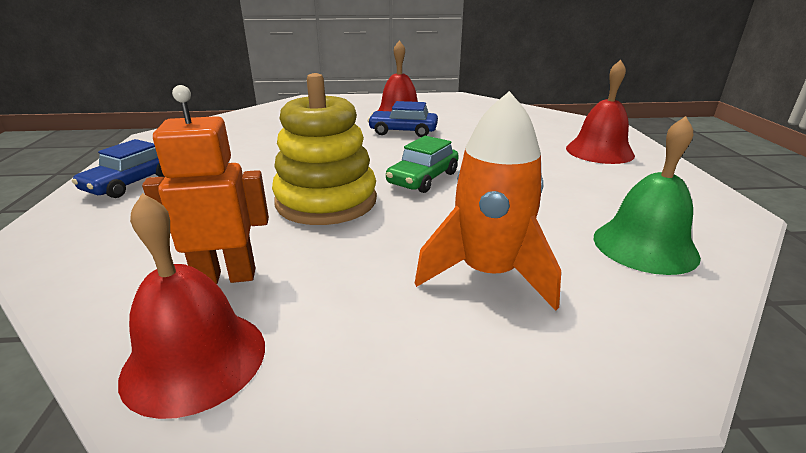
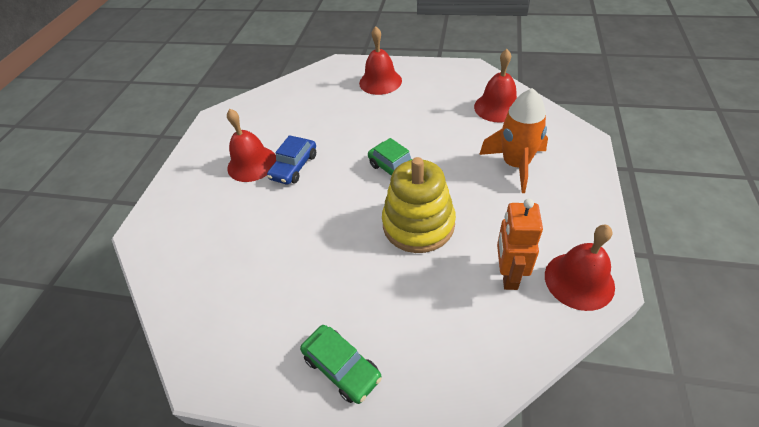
camera: 70 degrees left, 20 degrees up
(131, 183) = (342, 367): blue car -> green car
(644, 246) = (498, 107): green bell -> red bell

